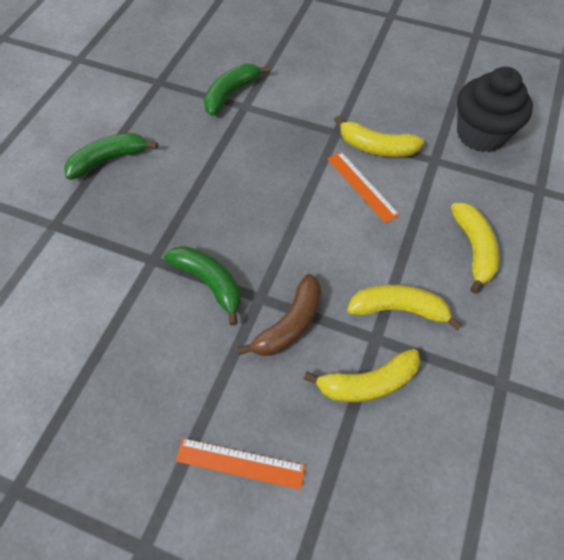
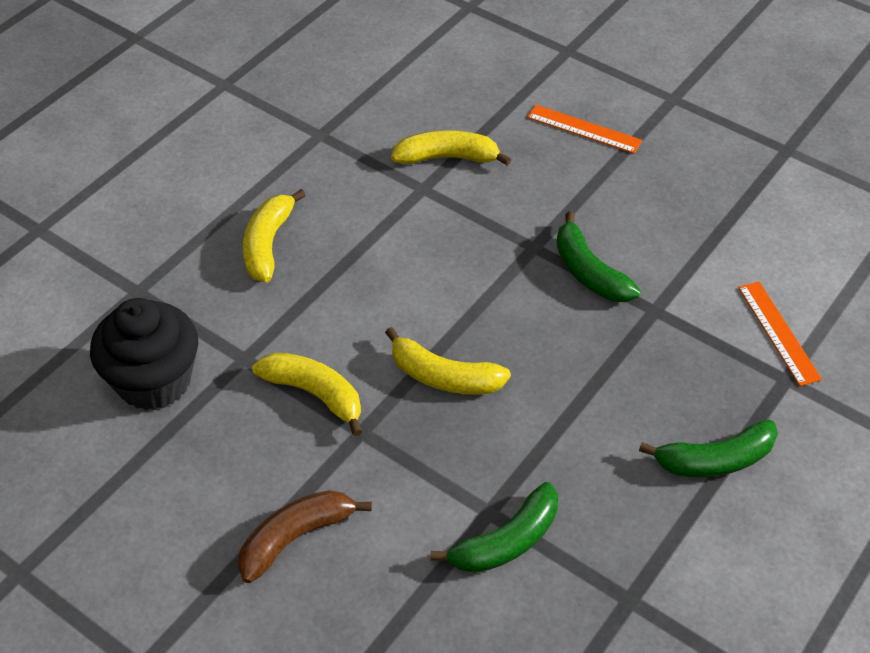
camera: 165 degrees left, 10 degrees down
(289, 324) = (508, 216): brown banana -> brown banana (295, 537)
(362, 186) = (362, 343): orange ruler -> orange ruler (778, 332)
(398, 309) = (386, 207): yellow banana -> yellow banana (444, 377)

